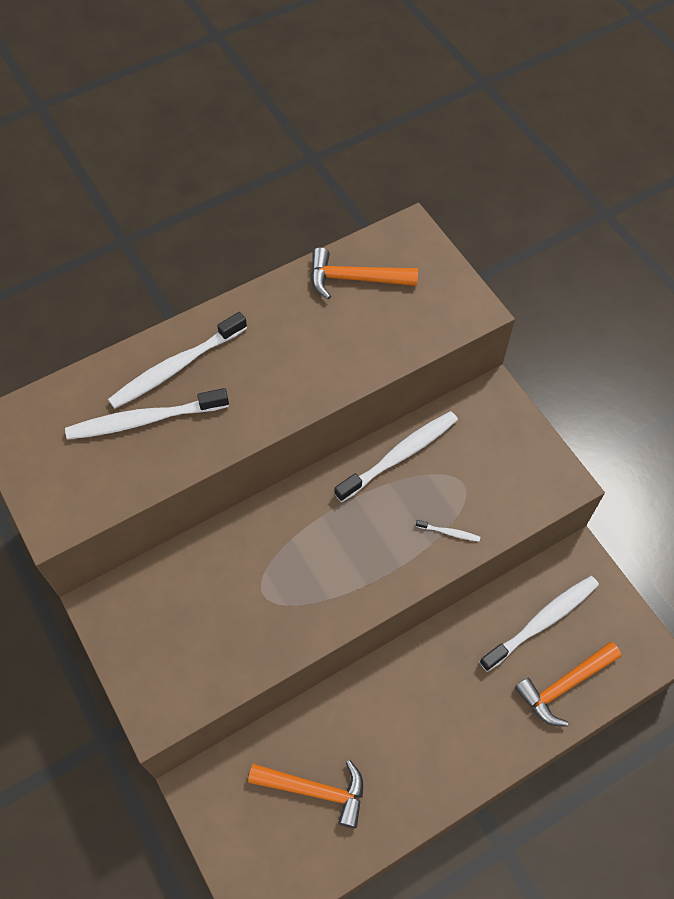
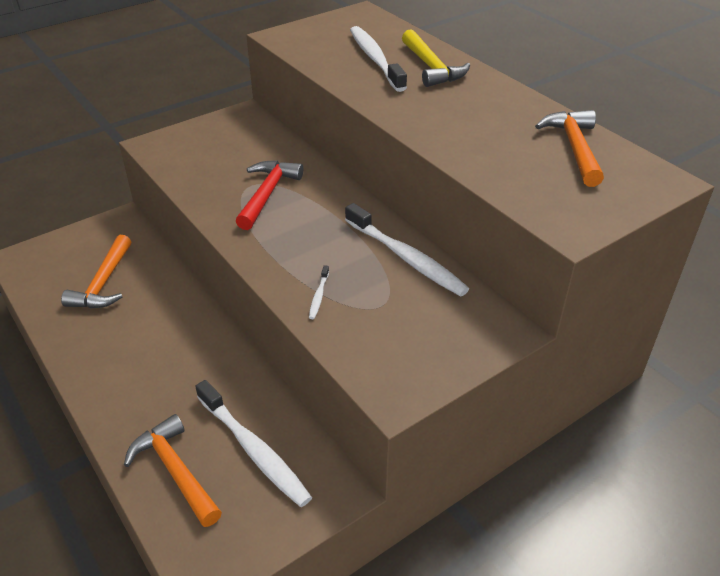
camera: 85 degrees right, 20 degrees down
(176, 367) = (431, 67): white toothbrush -> yellow hammer
(283, 577) = (267, 194): none -> red hammer

